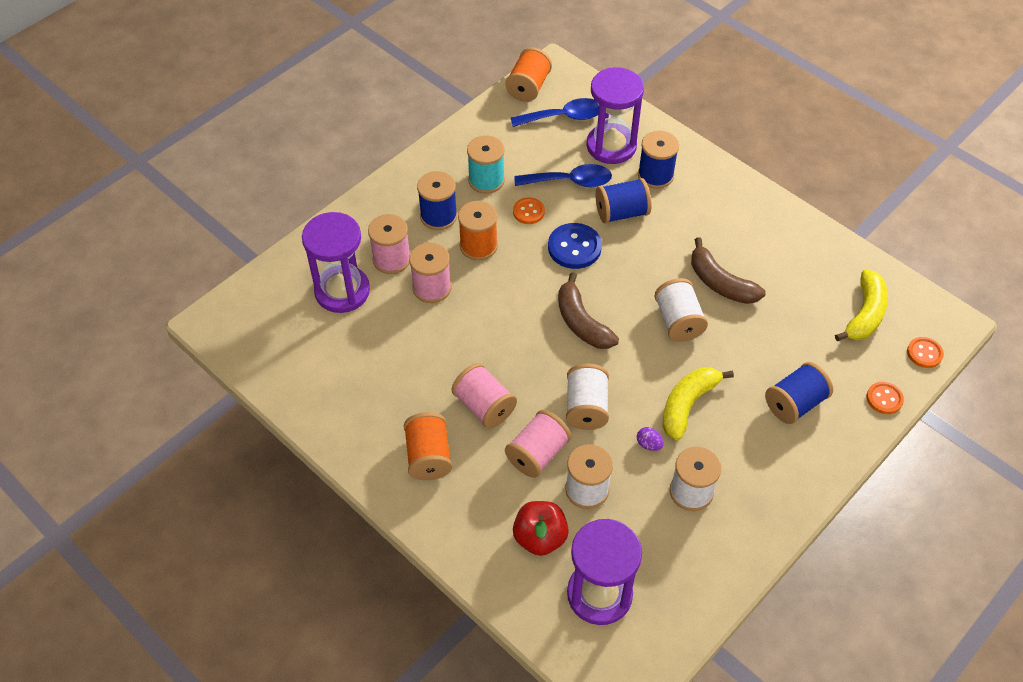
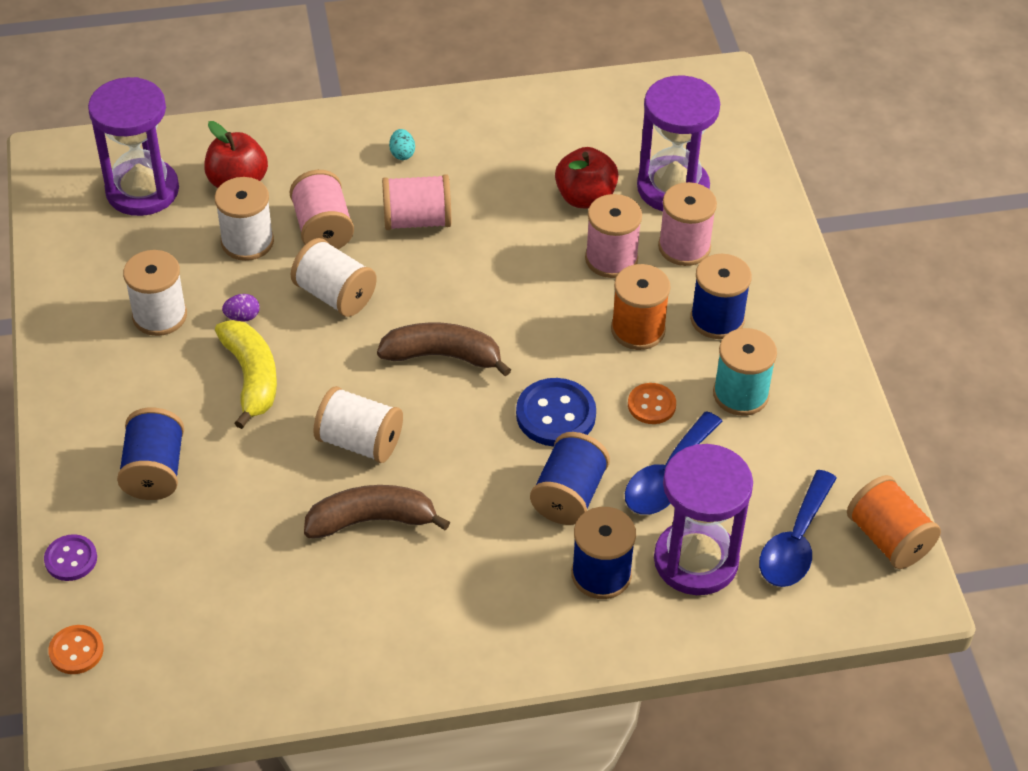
camera: 125 degrees right, 5 degrees down
(388, 330) = (585, 198): none -> red apple
(429, 456) = (402, 154): orange spool -> turquoise egg
(865, 314) = (185, 635): yellow banana -> none
(884, 399) = (71, 559): orange button -> purple button

